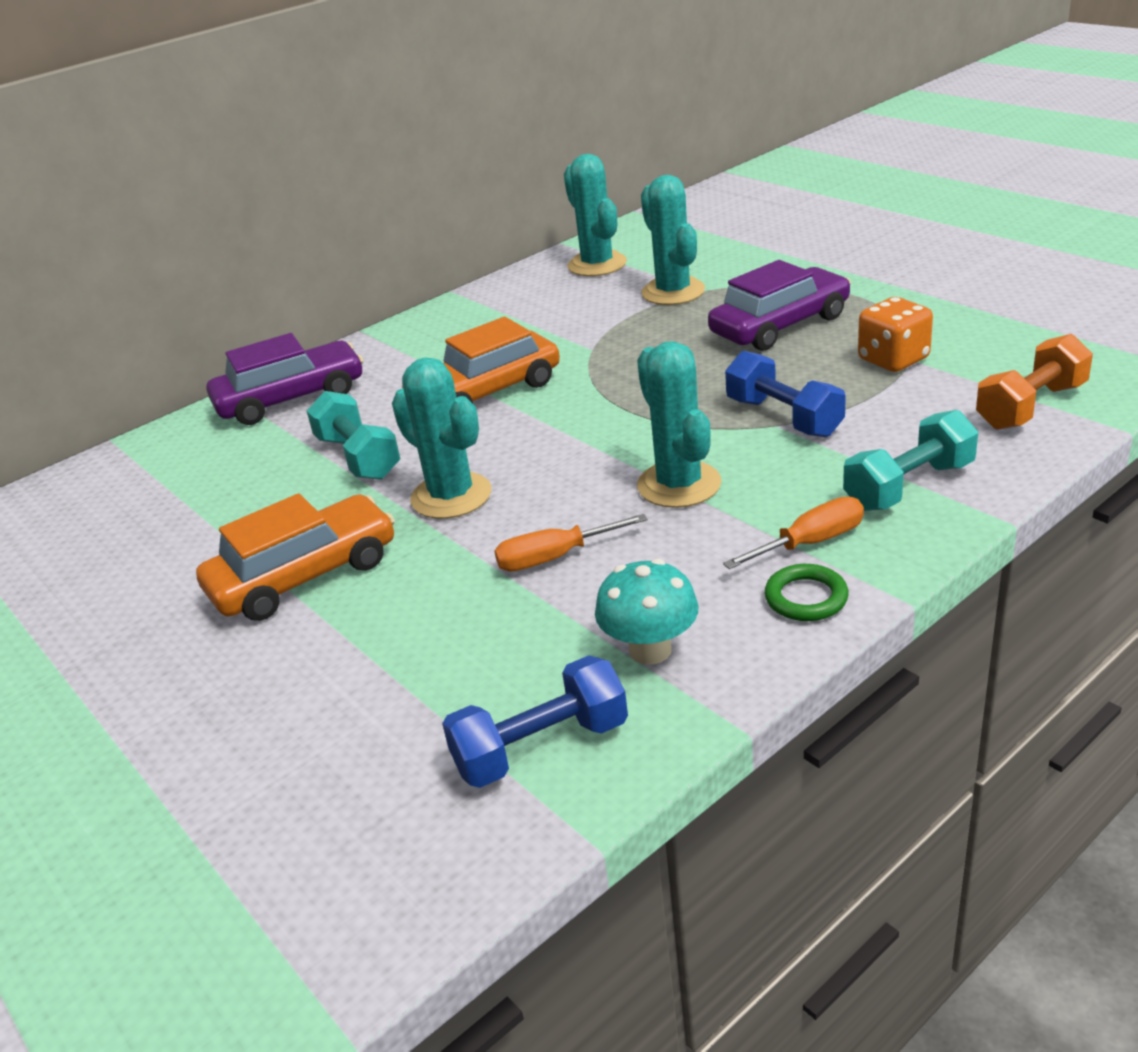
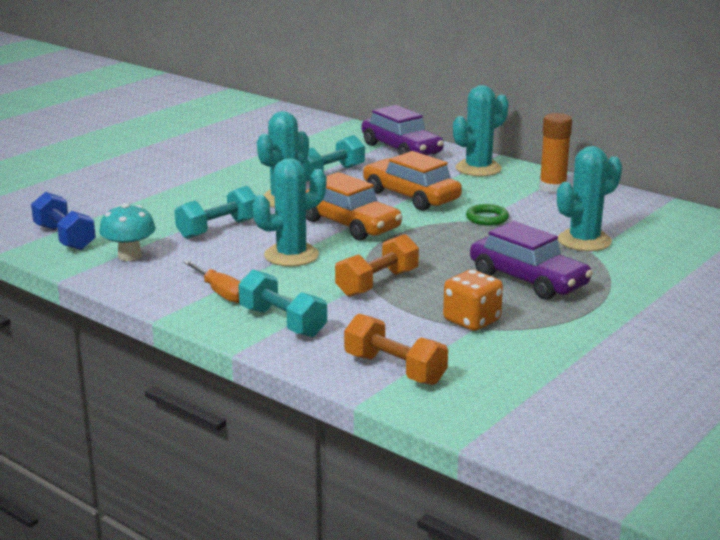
camera: 75 degrees right, 10 degrees down
(304, 576) = (212, 177): orange car -> orange car (349, 224)
(501, 302) = (552, 188): none -> orange glue stick
(554, 557) = (218, 229): orange screwdriver -> turquoise dumbbell
(597, 264) = (631, 212): turquoise cactus -> turquoise cactus (478, 168)
(783, 417) = (377, 283): blue dumbbell -> orange dumbbell
(806, 598) = (165, 292): green ring -> green ring (487, 218)

